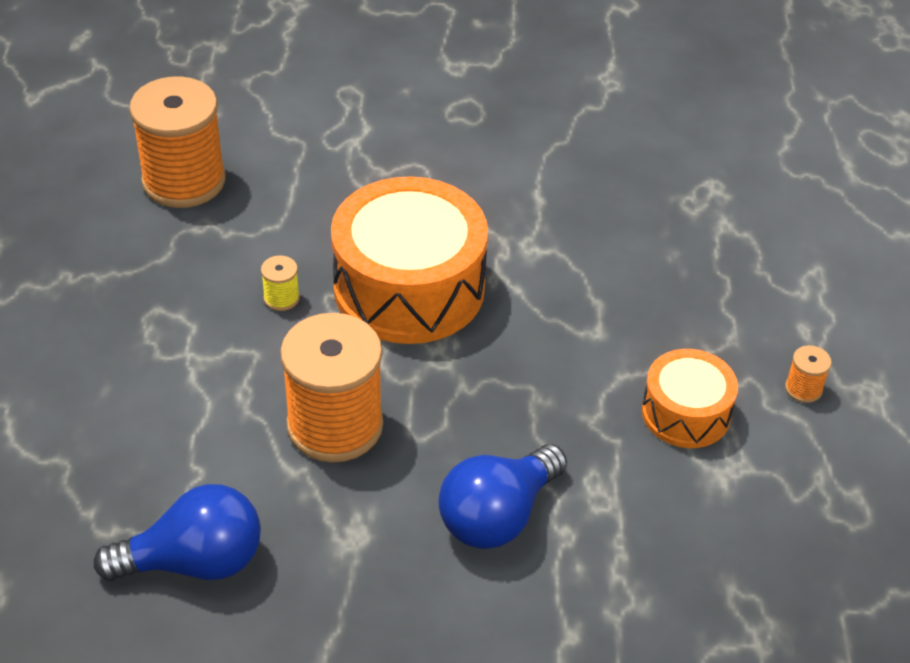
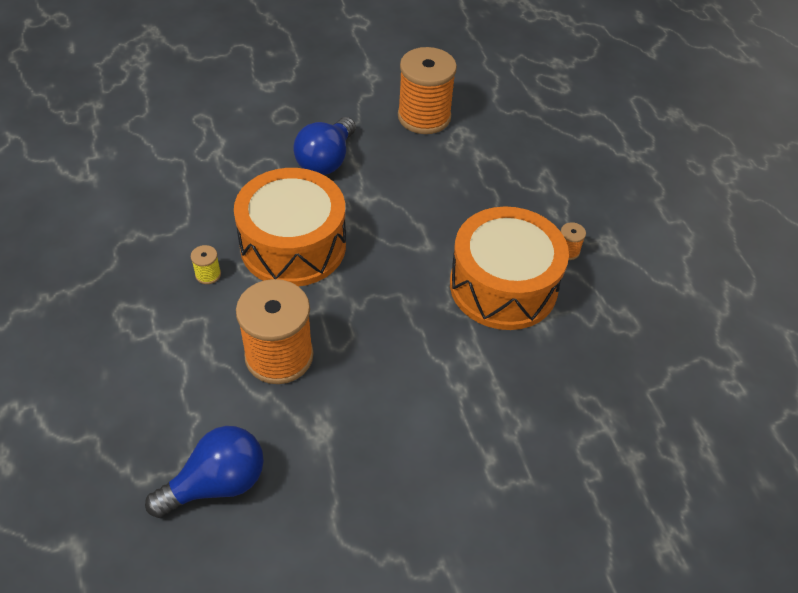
camera: 20 degrees left, 5 degrees up
(184, 181) = (107, 206): orange spool -> orange spool (424, 117)
(497, 516) = (412, 389): blue light bulb -> blue light bulb (326, 160)
(686, 413) = (503, 286): orange drum -> orange drum, size x1.83

